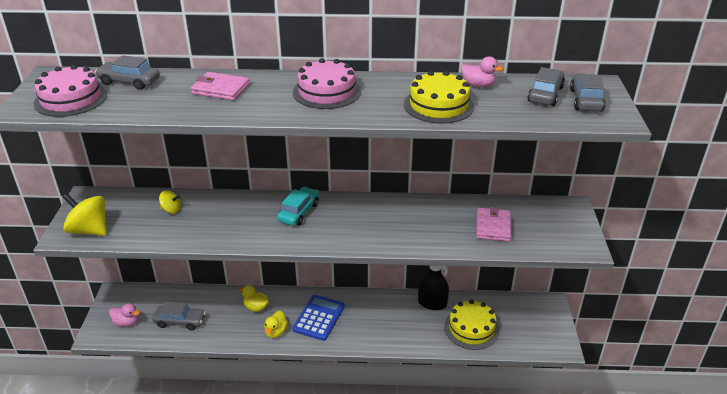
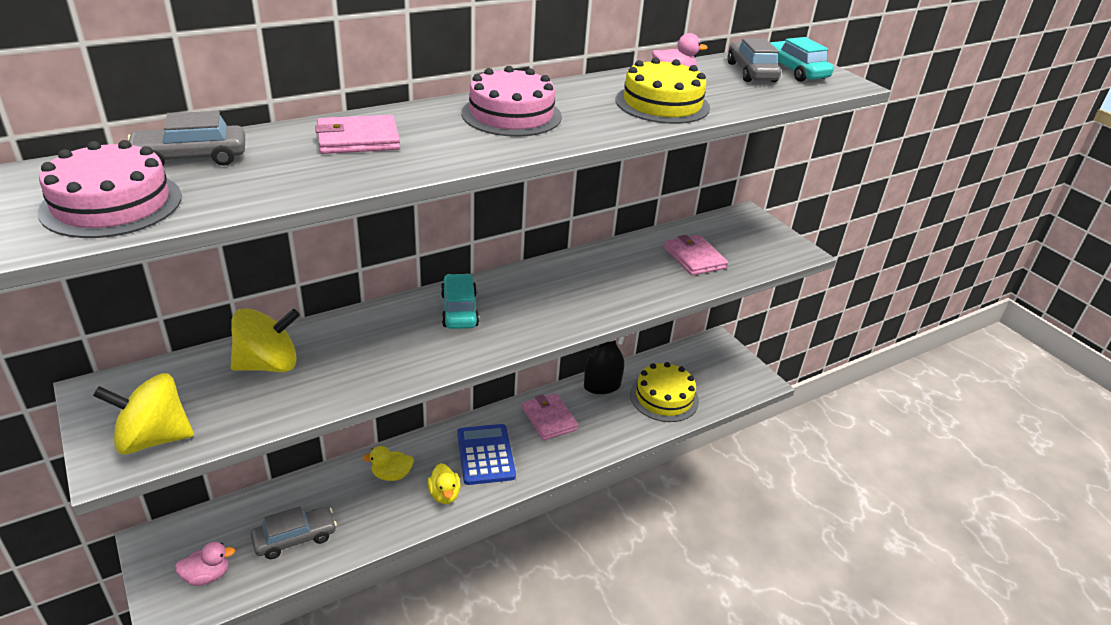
camera: 35 degrees left, 0 degrees up
(171, 210) = (268, 364): yellow spinning top -> yellow spinning top, size x1.87
(378, 311) = (549, 418): none -> pink wallet
(585, 100) = (795, 71): grey car -> turquoise car

